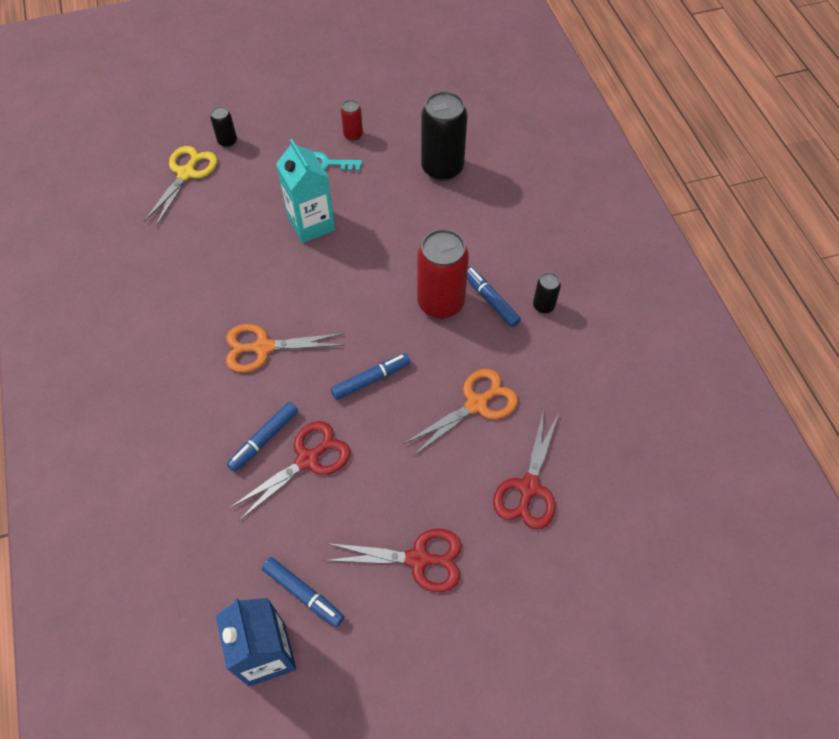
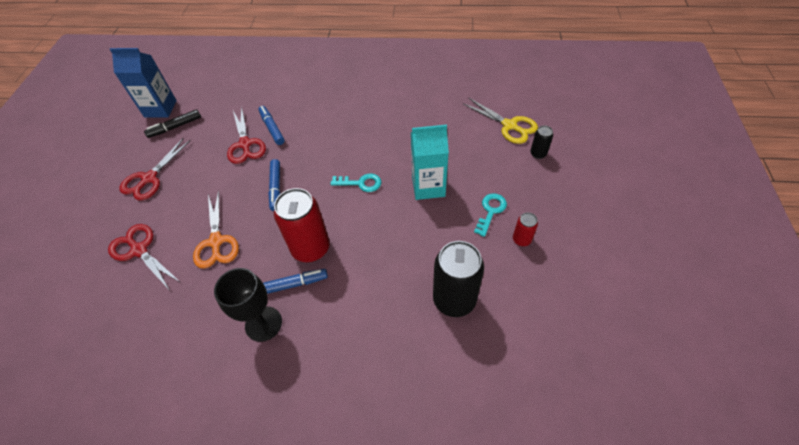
camera: 115 degrees right, 5 degrees down
(263, 347) = (335, 139): orange scissors -> none
(303, 593) = (175, 127): blue marker -> black marker
(330, 290) = (361, 183): none -> turquoise key
(543, 306) = (263, 324): black can -> black goblet

